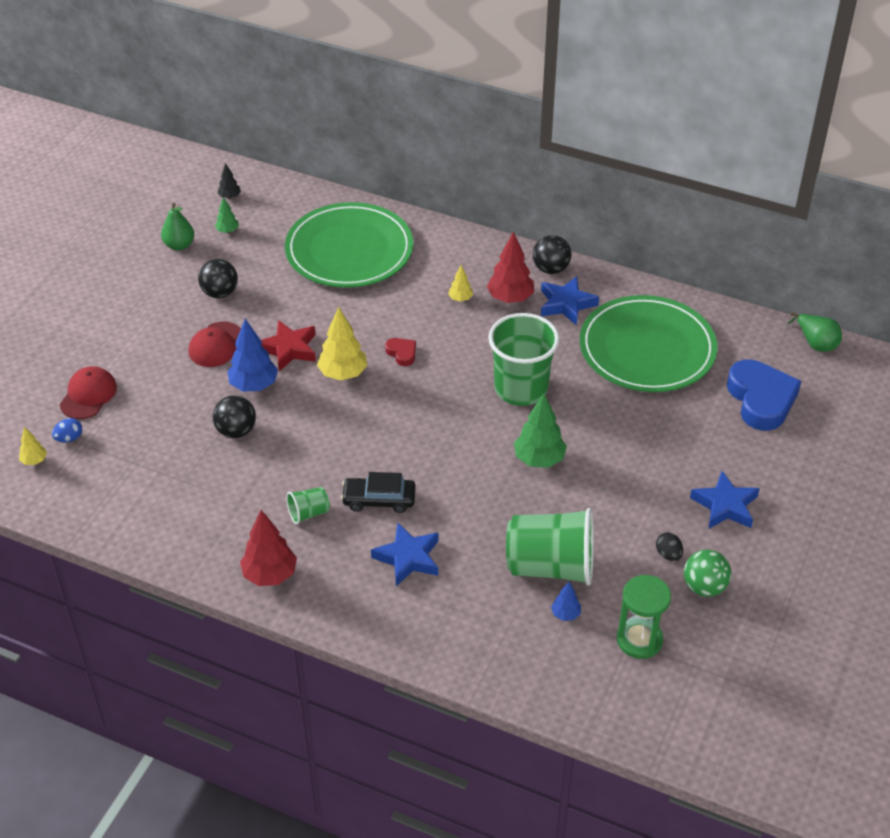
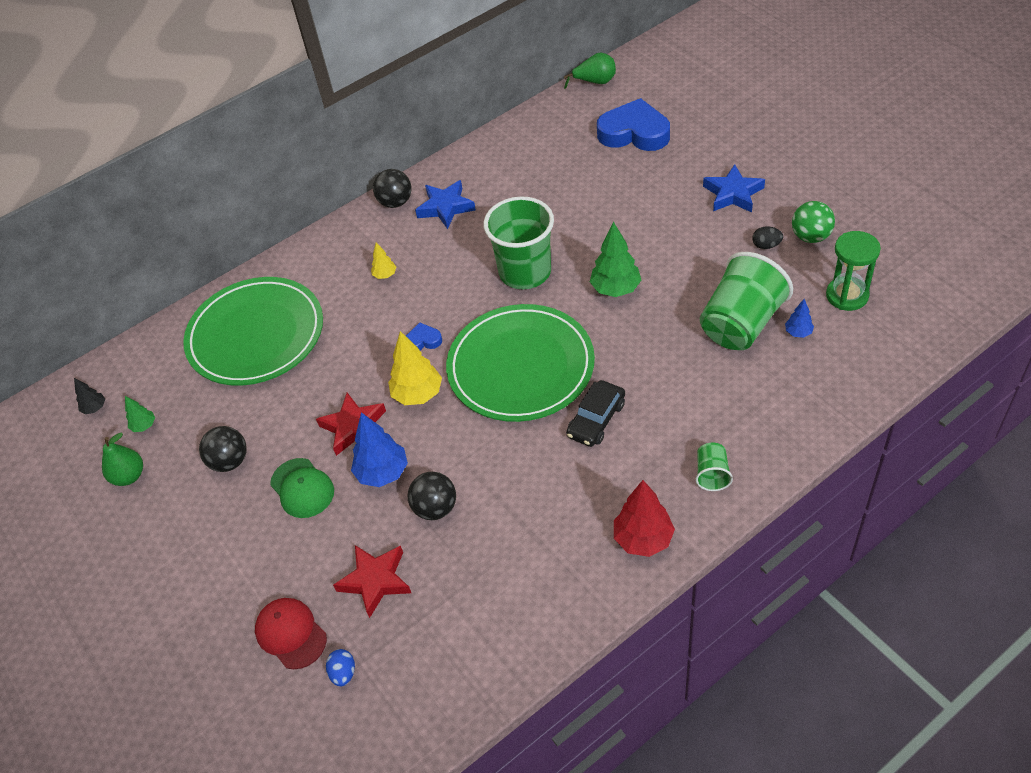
camera: 55 degrees left, 5 degrees up
(34, 461) = (354, 721): yellow tree -> none
(154, 423) = (375, 581): none -> red star
(216, 345) = (302, 488): red cap -> green cap
(308, 513) = (581, 481): green cup -> green cup (712, 474)
(402, 353) = (423, 340): red heart -> blue heart
(408, 558) = (679, 421): blue star -> none
(510, 298) = (410, 241): red tree -> none
(647, 349) = (534, 177): green plate -> green plate (521, 366)

